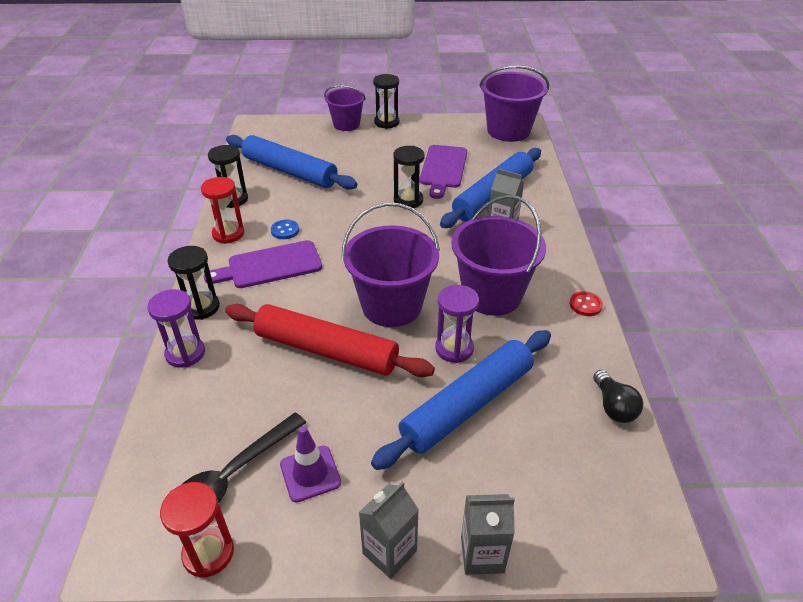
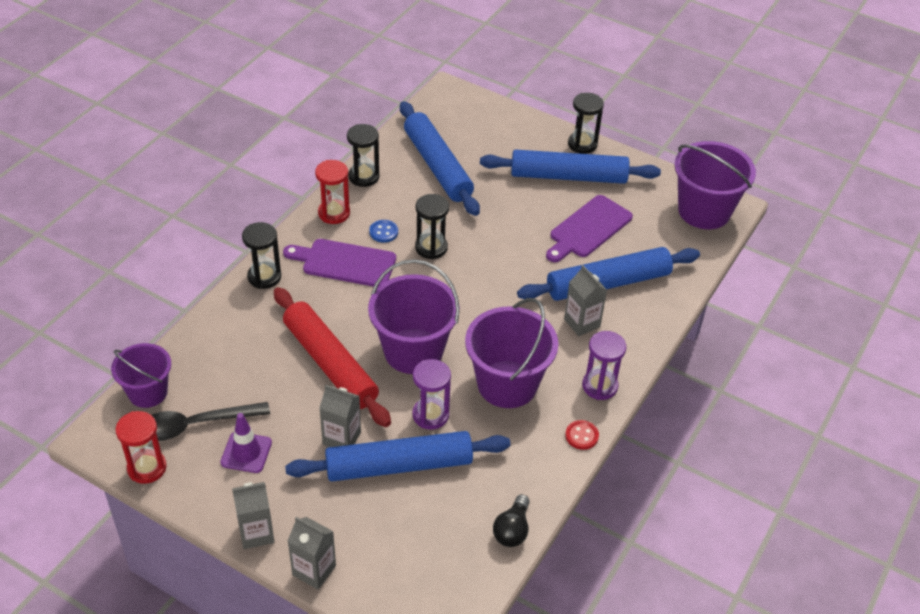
camera: 30 degrees right, 5 degrees up
(185, 353) = (226, 312): purple hourglass -> purple hourglass (599, 386)
(346, 124) = (539, 129): purple bucket -> purple bucket (148, 392)
(394, 409) = (341, 438): none -> grey carton
(396, 144) = (568, 176): none -> blue rolling pin
(408, 200) = (521, 250): black hourglass -> black hourglass (431, 247)

